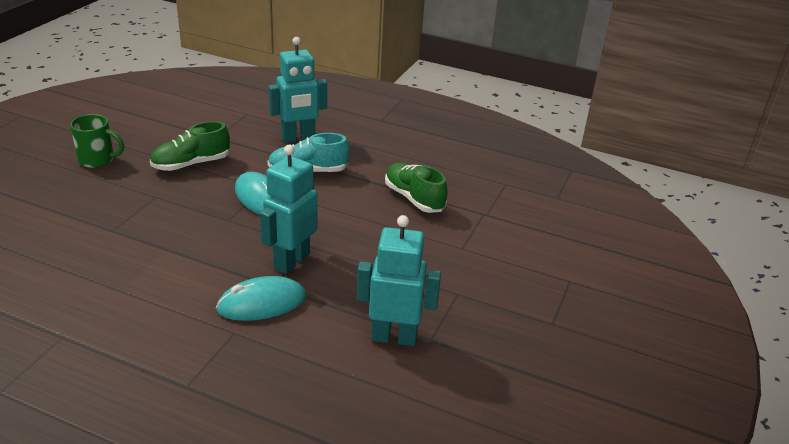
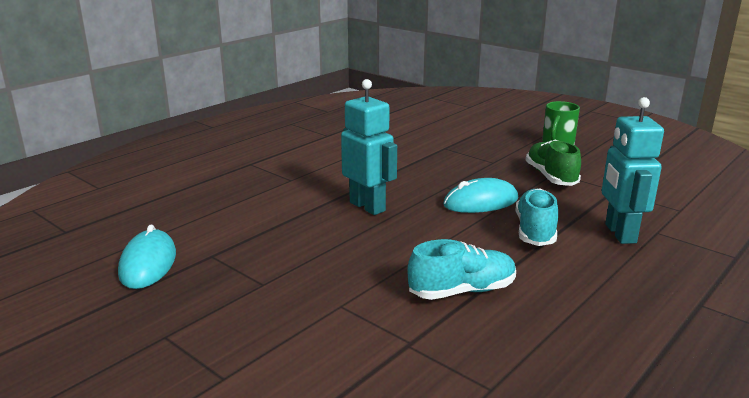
camera: 110 degrees right, 10 degrees down
(262, 303) = (317, 190): turquoise mouse -> turquoise mouse (148, 263)
(394, 337) = (229, 238): turquoise robot -> none
(414, 198) = (462, 291): green shoe -> turquoise shoe

